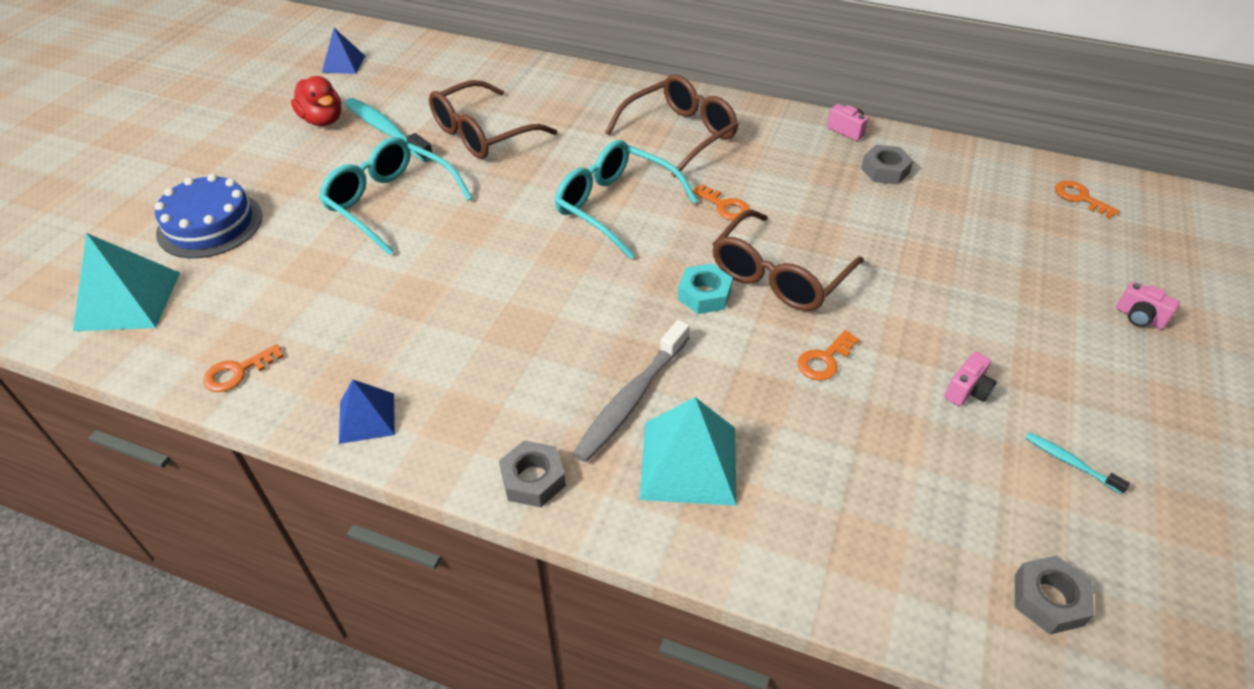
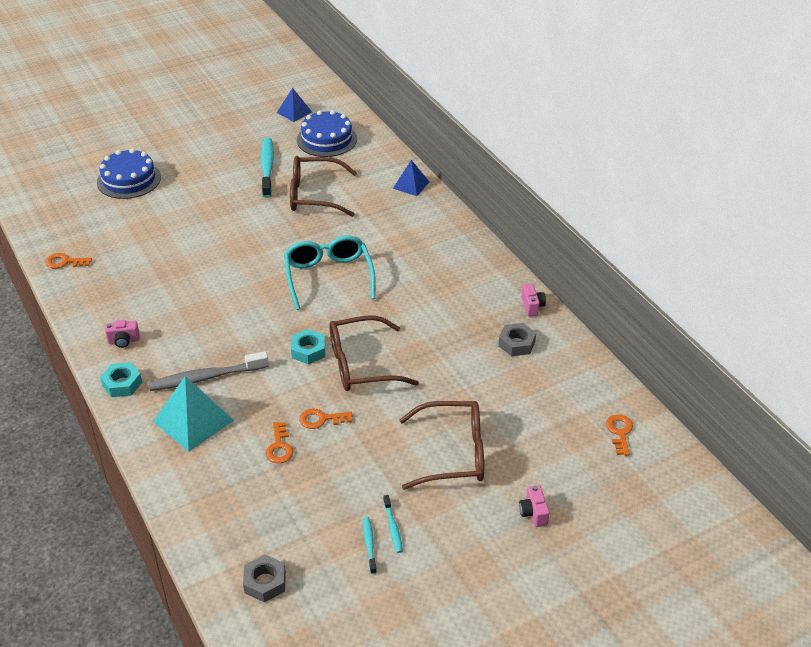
camera: 40 degrees right, 5 degrees down
(128, 301) = (58, 201): turquoise pyramid -> none
(323, 120) = (243, 144): red duck -> none
(367, 418) = (90, 314): blue pyramid -> blue pyramid (411, 185)
(390, 203) = (220, 212): turquoise glasses -> none
(420, 75) = (327, 139): none -> blue cake
(533, 479) = (122, 384): grey nut -> turquoise nut
(680, 134) = (424, 254): brown glasses -> brown glasses (454, 453)
(724, 206) = (388, 310): orange key -> orange key (279, 447)
(967, 391) = (370, 480): pink camera -> pink camera (123, 341)
(1060, 426) = (392, 527): none -> turquoise toothbrush

